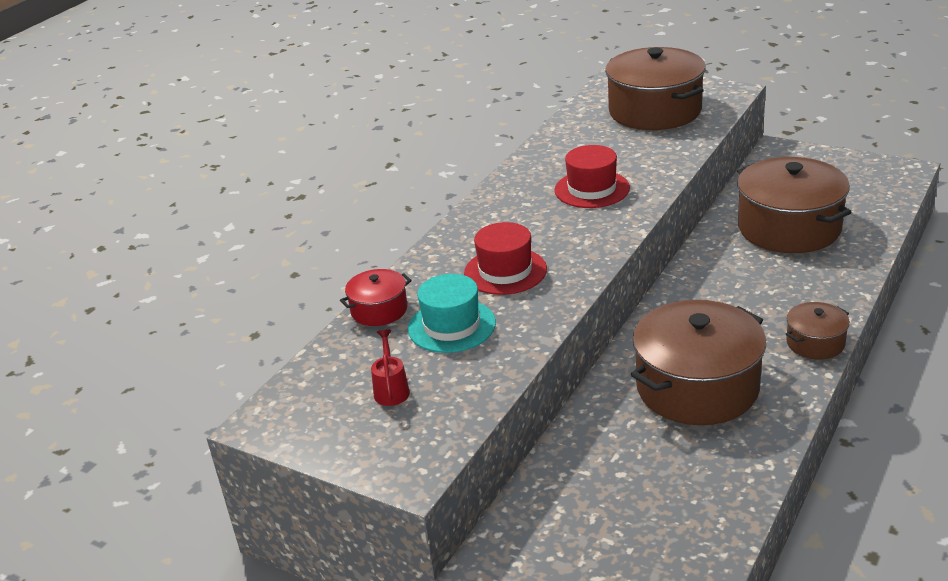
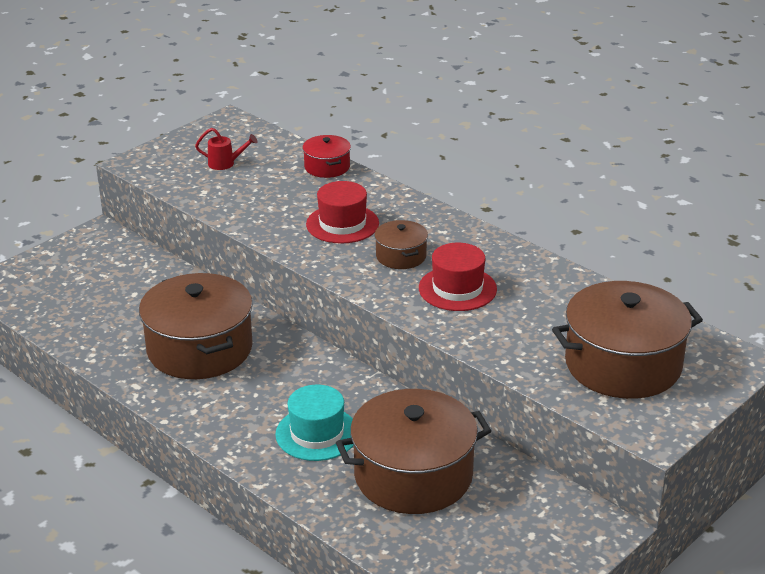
camera: 100 degrees right, 0 degrees up
(451, 326) = (283, 193): turquoise hat -> turquoise hat (317, 433)
(815, 343) = (210, 428): brown pot -> brown pot (401, 256)

